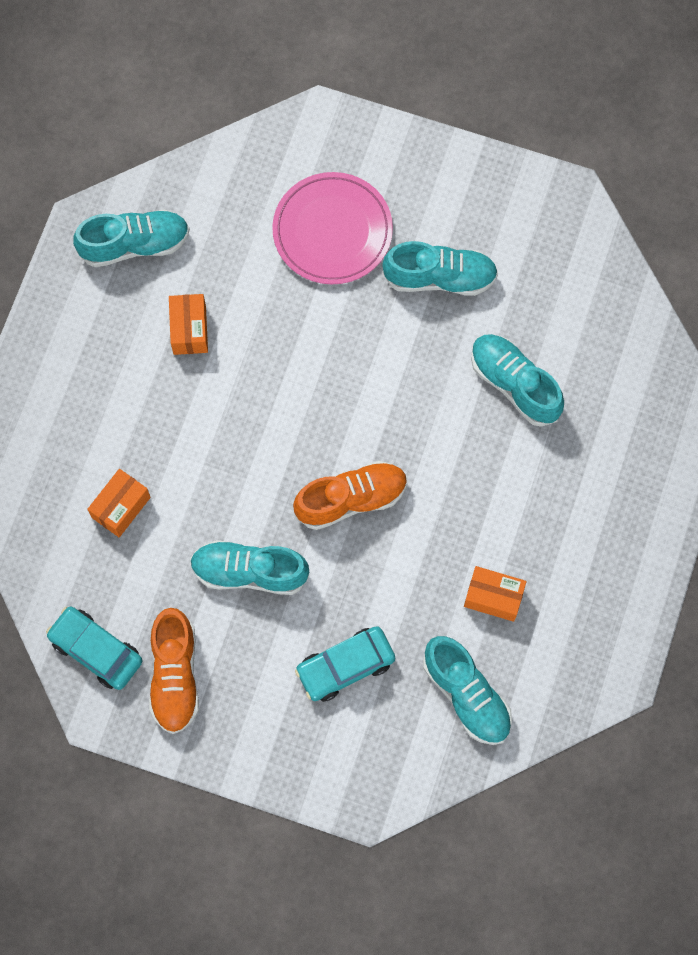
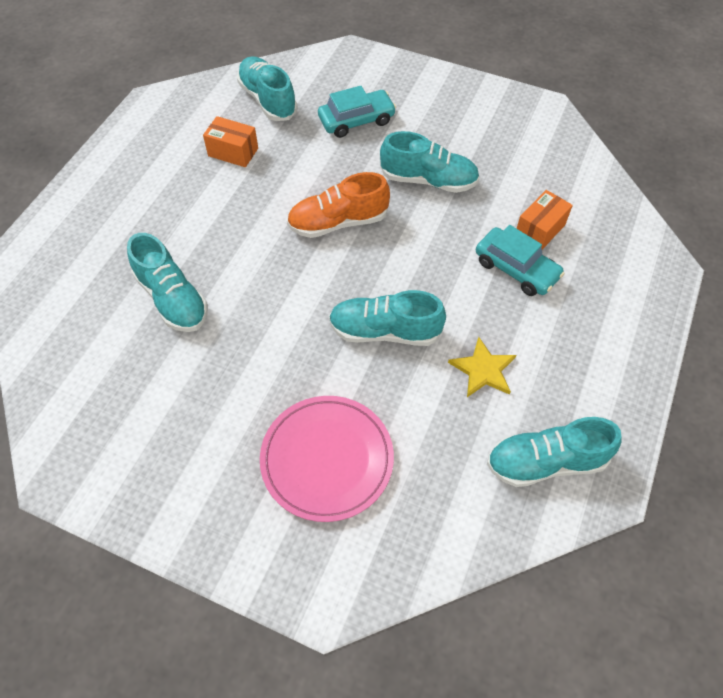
camera: 175 degrees left, 15 degrees down
(96, 650) = (551, 141): turquoise car -> turquoise car (516, 269)
(175, 675) = (488, 123): orange shoe -> none
(189, 330) = (483, 370): orange box -> yellow star
(440, 277) = (221, 401): turquoise shoe -> turquoise shoe (385, 331)

